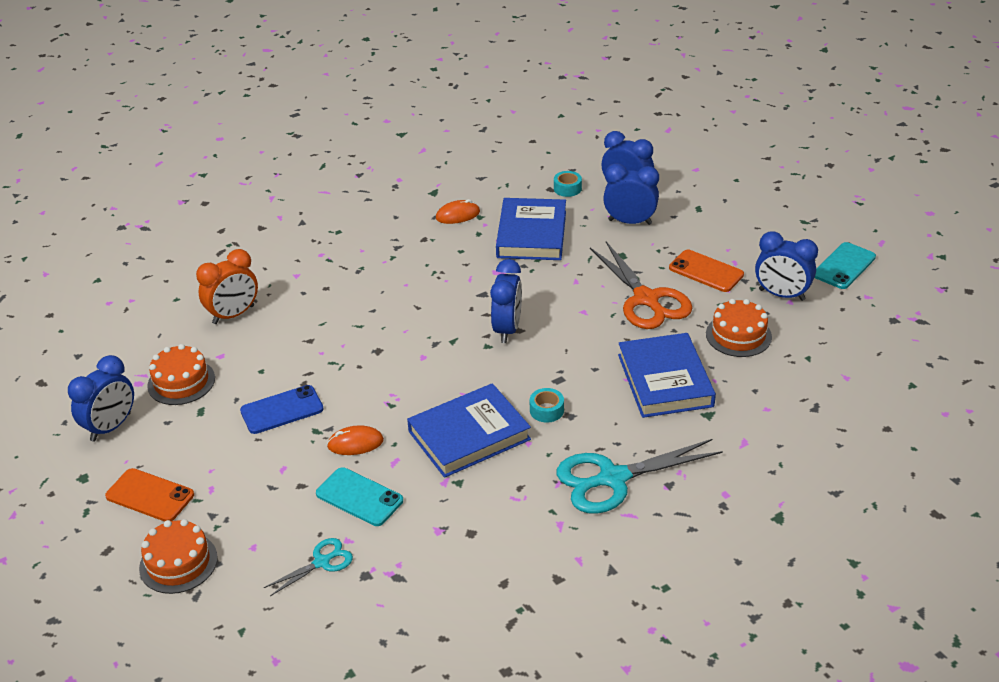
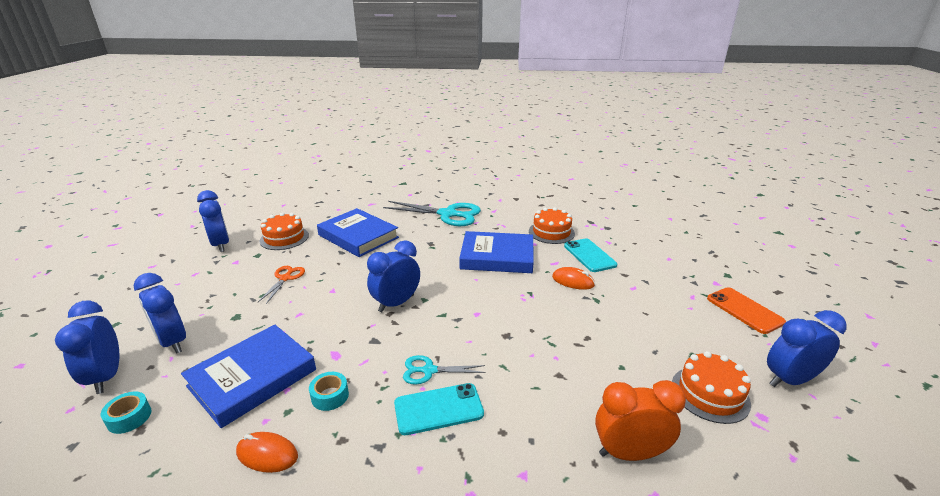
camera: 145 degrees left, 10 degrees down
(178, 563) = (722, 268): orange cake -> orange cake (551, 232)
(282, 410) = (616, 324): blue phone -> none
(322, 562) = (629, 239): turquoise scissors -> turquoise scissors (429, 370)
(546, 410) = (439, 250): turquoise tape -> turquoise tape (330, 396)
(646, 299) = (285, 278): orange scissors -> orange scissors, size x0.51
(665, 380) = (358, 236): blue book -> blue book turned 75 degrees counterclockwise
(706, 271) = (220, 276): orange phone -> none
(844, 266) = (160, 242): turquoise phone -> turquoise phone (438, 409)

